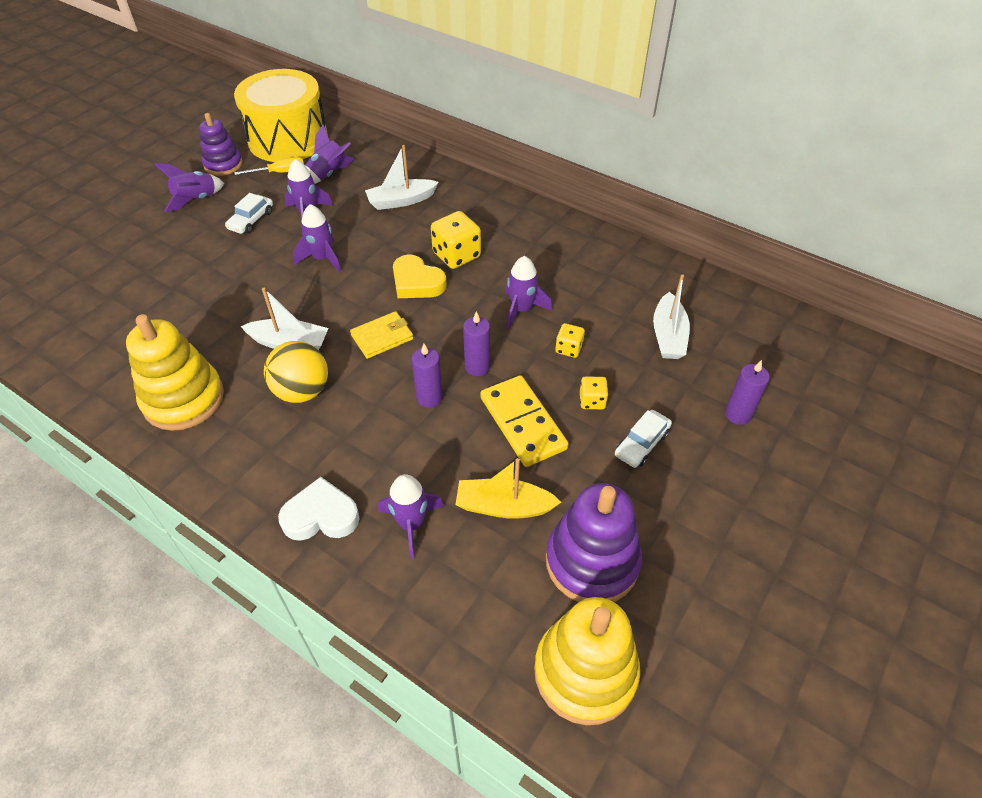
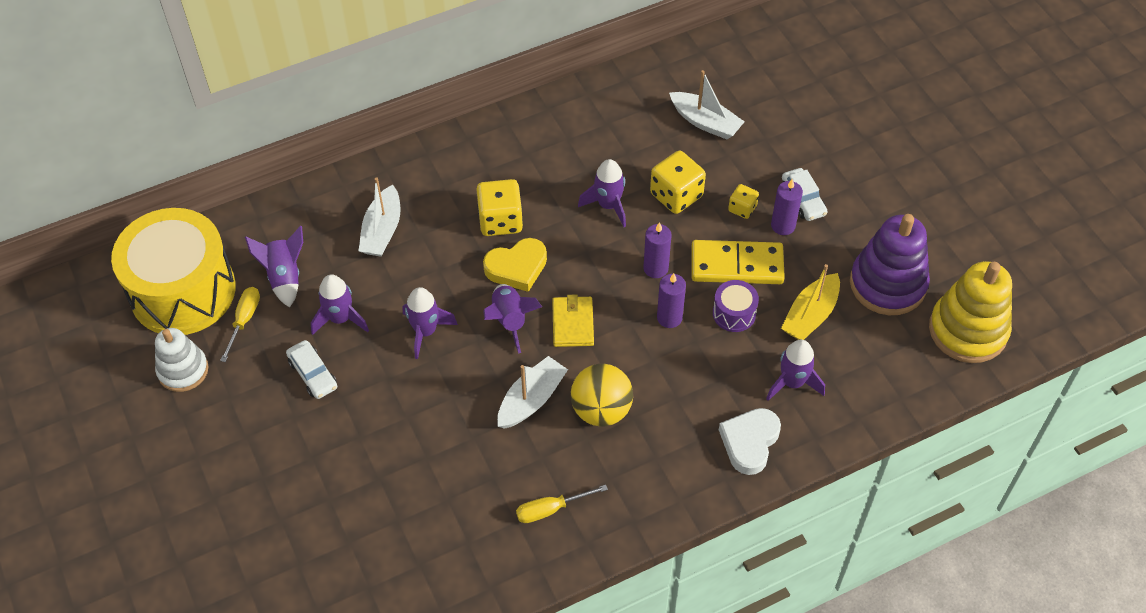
camera: 60 degrees left, 5 degrees up
(183, 399) = (551, 509): yellow stacking toy -> yellow screwdriver
(196, 200) = (233, 416): purple rocket -> purple rocket (509, 320)
(223, 164) = (183, 370): purple stacking toy -> white stacking toy
(465, 443) = (734, 313): none -> purple drum
(568, 348) = (676, 195): yellow dice -> yellow dice, size x1.79
(738, 414) = (811, 126): purple candle -> purple candle (783, 225)

